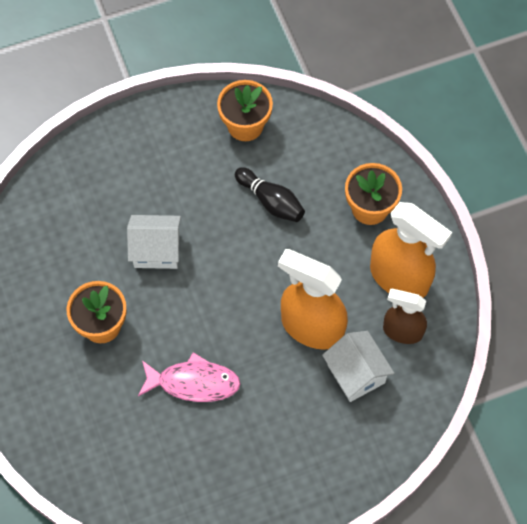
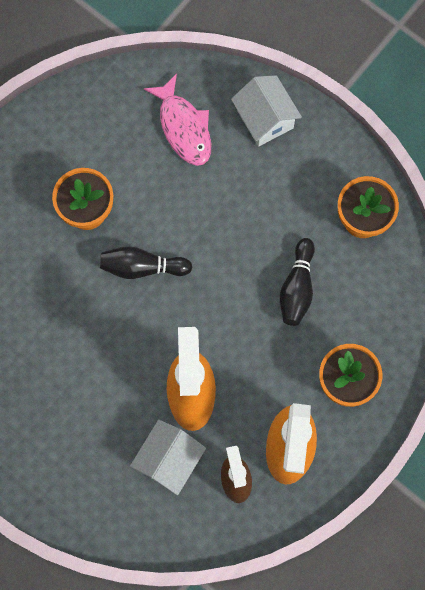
camera: 60 degrees right, 10 degrees up
(157, 250) = (186, 215): white house -> white house (265, 119)
(179, 307) = (142, 267): none -> black bowling pin
(194, 383) = (78, 321): pink fish -> pink fish (183, 127)

